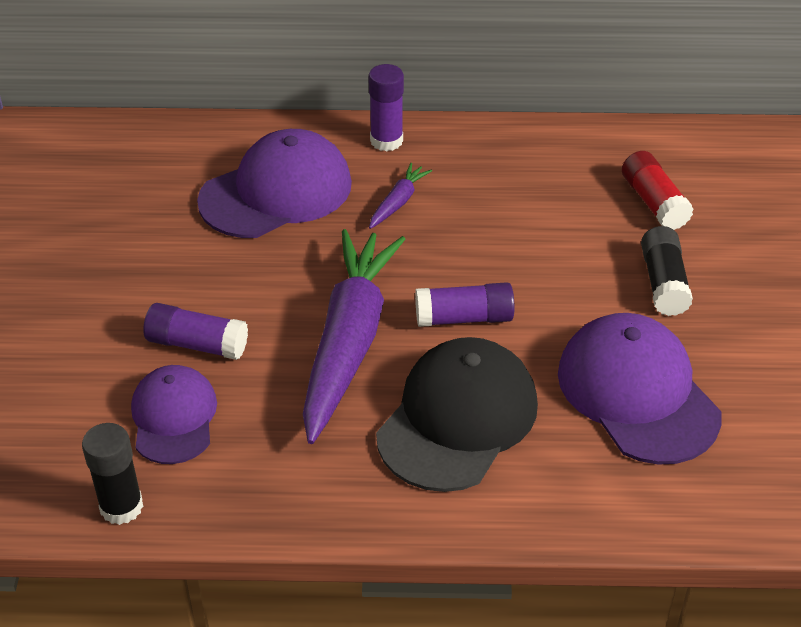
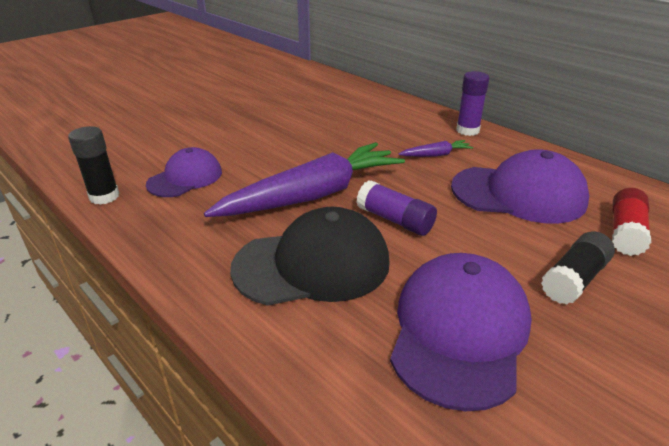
camera: 45 degrees right, 10 degrees down
(197, 344) = (244, 158): purple glue stick -> none
(276, 192) = (376, 125): purple cap -> purple cap (518, 194)

